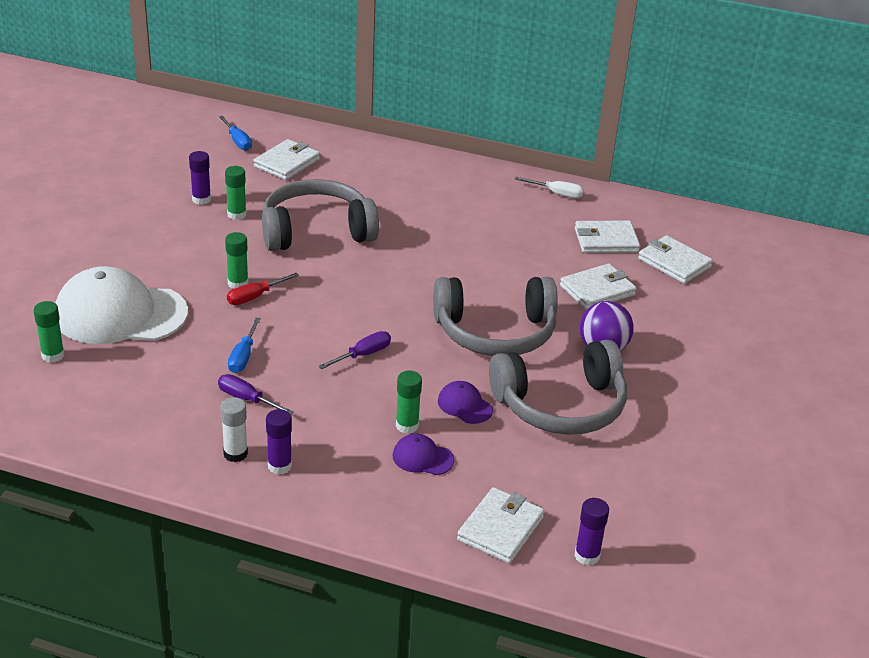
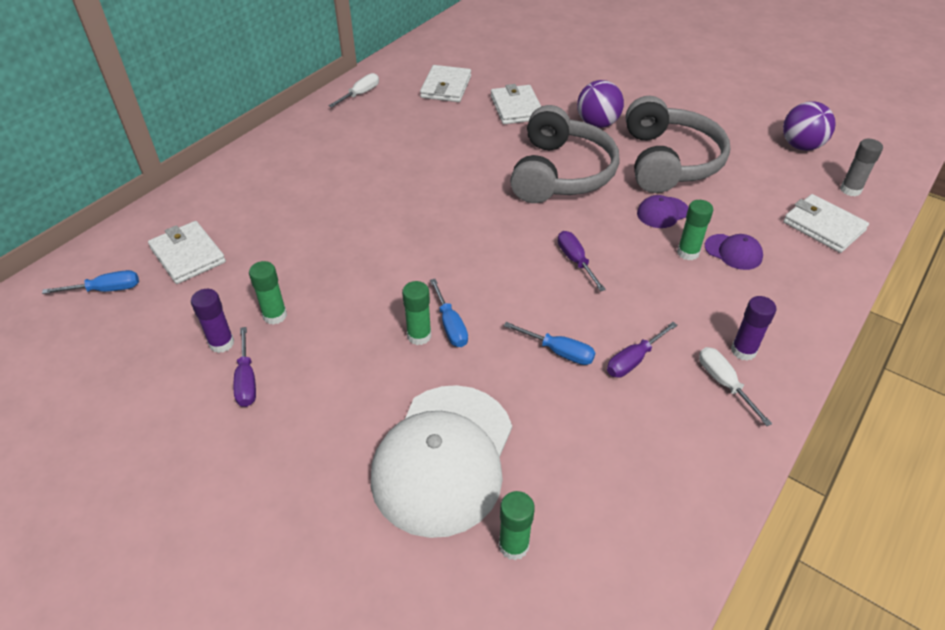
camera: 70 degrees left, 10 degrees up
(169, 218) = (246, 381): none -> purple screwdriver
(235, 454) = (723, 383): white glue stick -> white screwdriver
(254, 297) = (450, 326): red screwdriver -> blue screwdriver
(316, 231) = (344, 256): grey headphones -> none
(422, 458) = (733, 252): purple cap -> purple cap turned 90 degrees counterclockwise
(587, 556) = (850, 190): purple glue stick -> grey glue stick
(659, 514) = (801, 146): none -> purple ball
(674, 263) = (492, 64): white wallet -> none

